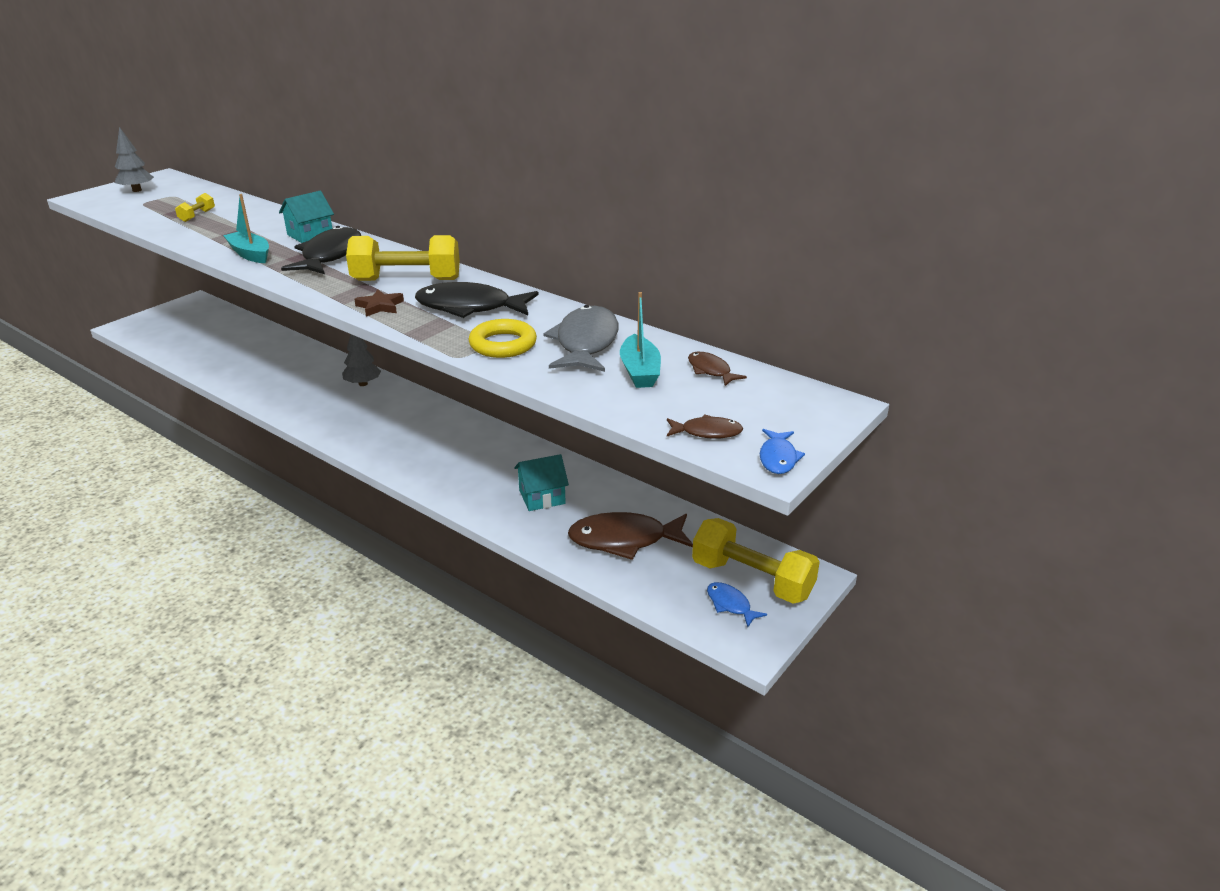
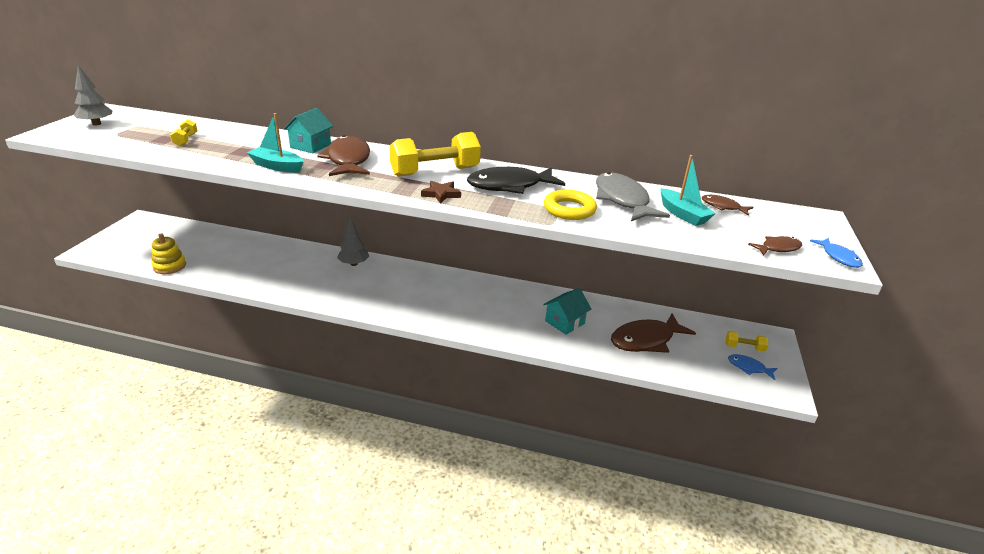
camera: 25 degrees left, 0 degrees up
(181, 355) = (169, 266): none -> yellow stacking toy
(329, 255) = (348, 160): black fish -> brown fish
(752, 579) = (744, 347): yellow dumbbell -> yellow dumbbell, size x0.45

